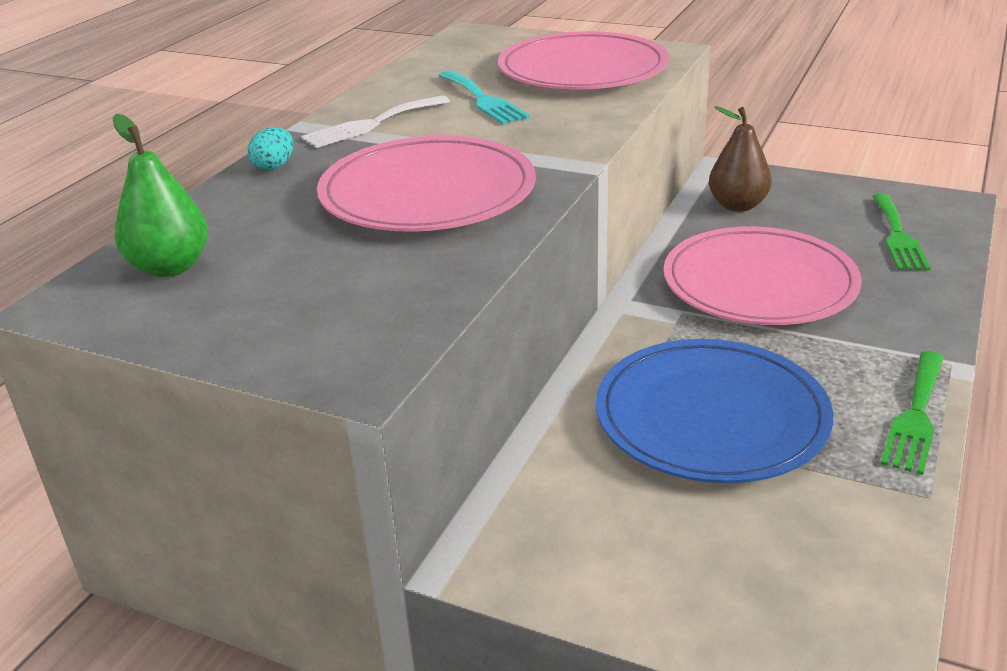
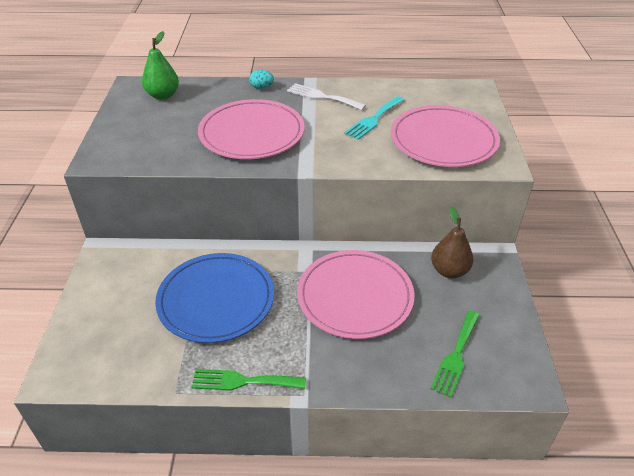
camera: 65 degrees right, 10 degrees up
(897, 235) = (456, 355): green fork -> green fork turned 45 degrees counterclockwise

